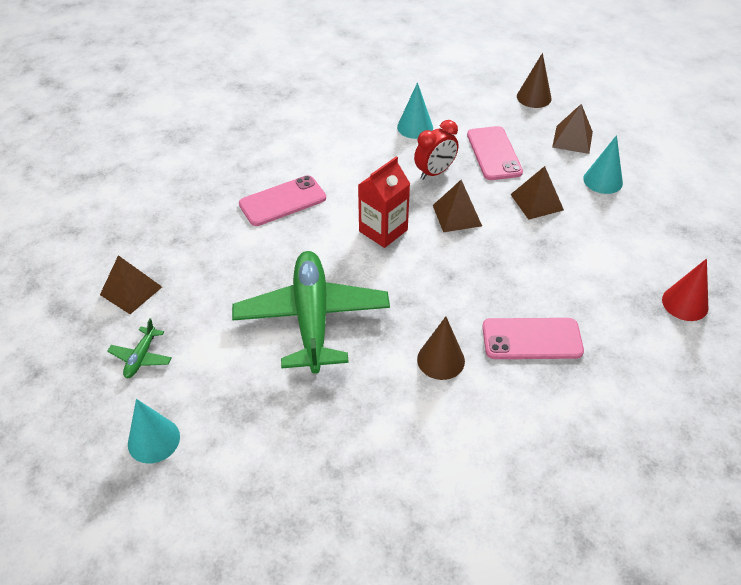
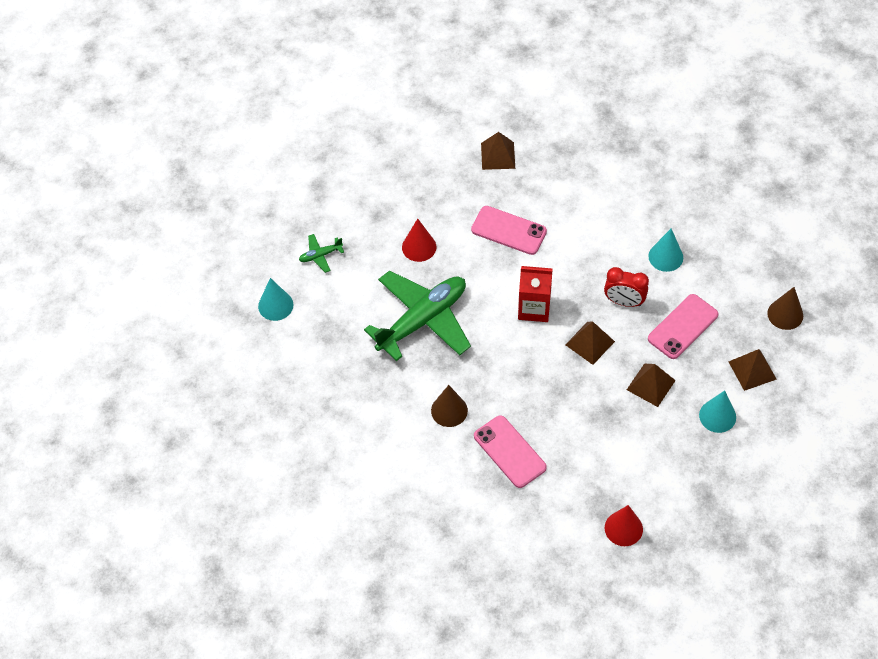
camera: 55 degrees right, 10 degrees up
(131, 290) = (361, 210): brown pyramid -> brown pyramid (498, 155)
(226, 272) = (419, 247): none -> red cone

